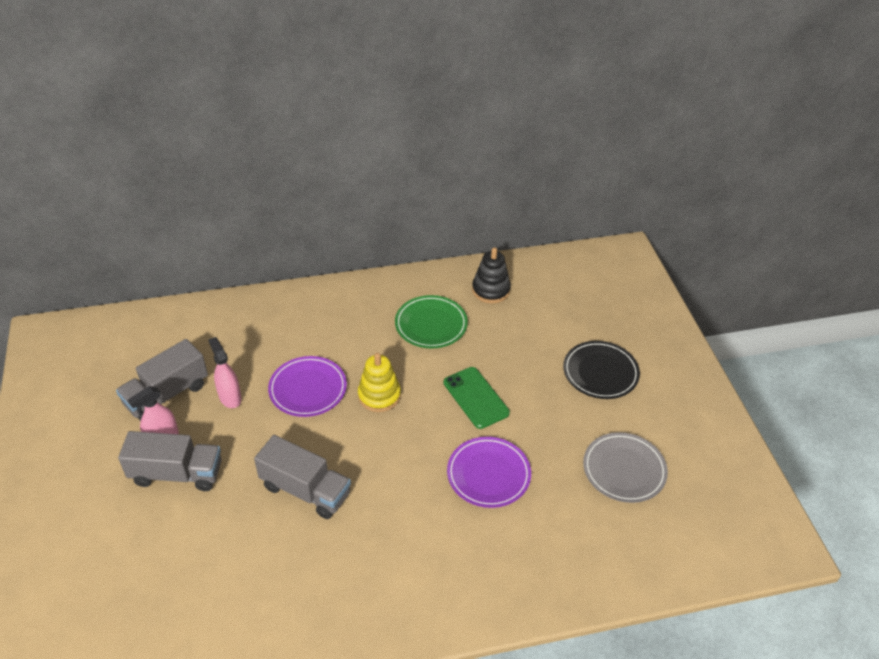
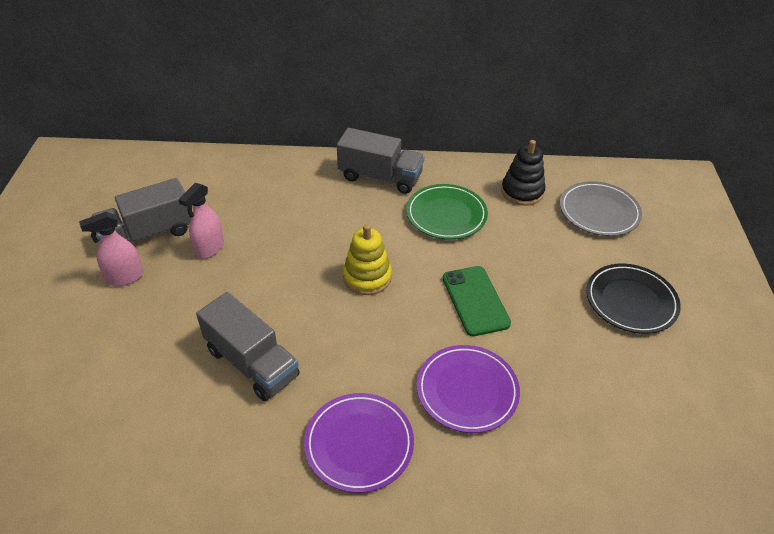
camera: 15 degrees right, 0 degrees up
(177, 473) = (124, 315): grey truck -> grey truck (380, 177)
(230, 397) = (209, 248): pink spray bottle -> pink spray bottle turned 135 degrees counterclockwise
(308, 389) = (293, 256): purple plate -> purple plate (359, 444)
(624, 470) = (638, 422): grey plate -> grey plate (599, 212)

